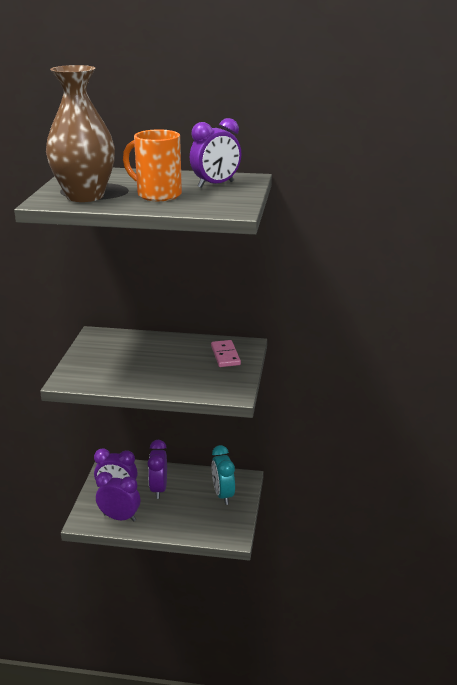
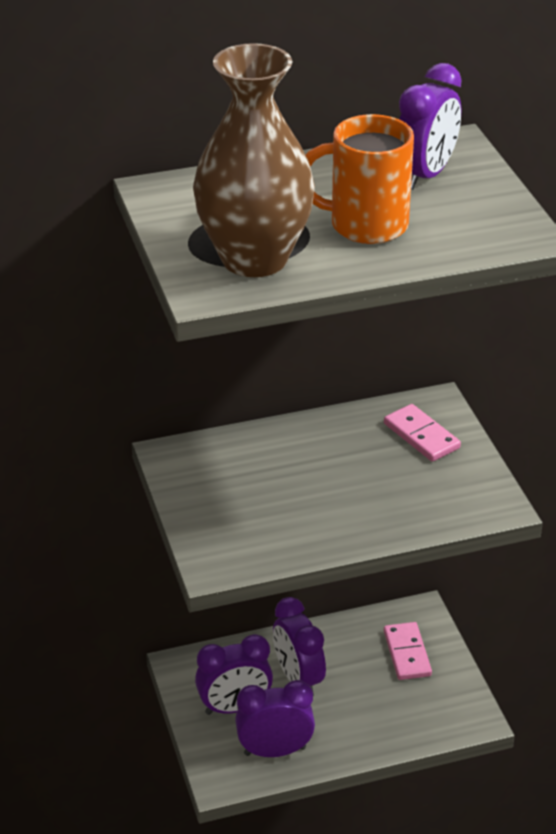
camera: 25 degrees left, 10 degrees up
(223, 495) = (407, 653): turquoise clock -> pink domino

